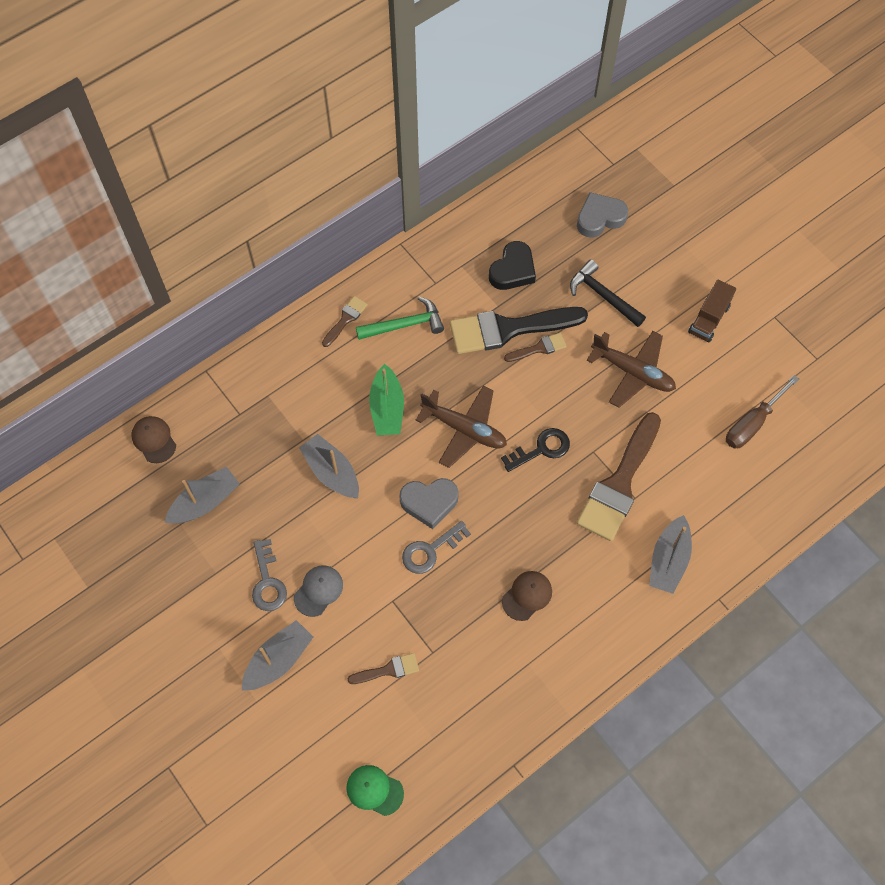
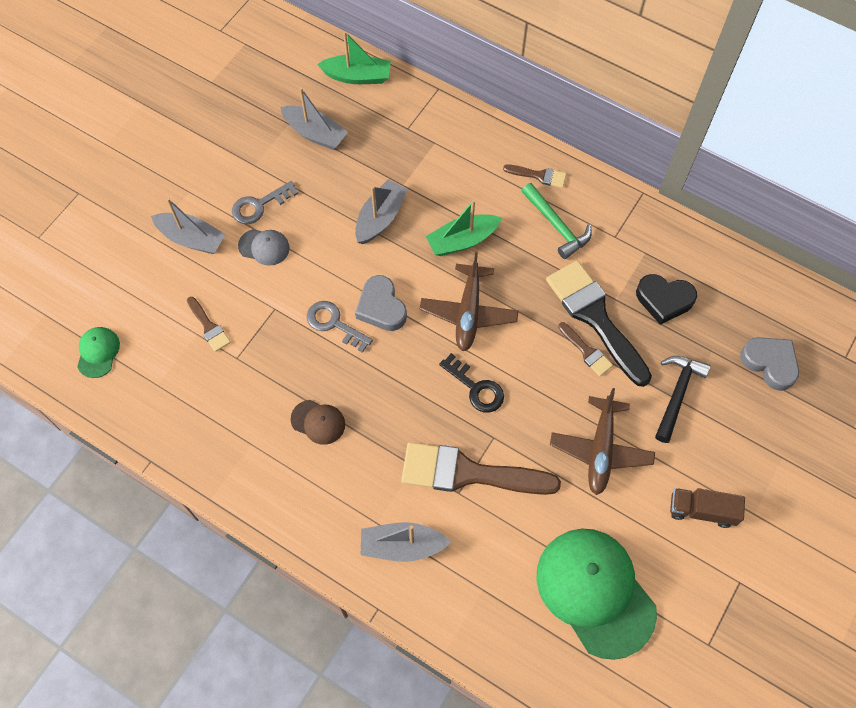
camera: 70 degrees right, 0 degrees up
(154, 440) = (357, 76): brown cap -> green boat
(752, 423) = (595, 592): brown screwdriver -> green cap

